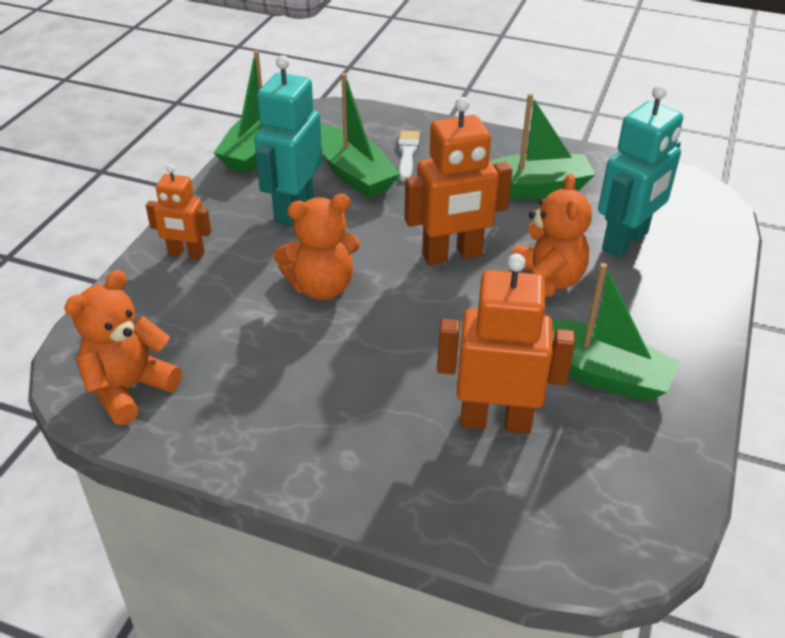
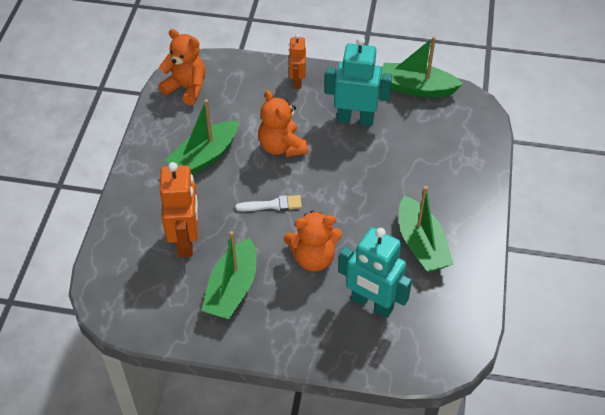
camera: 80 degrees right, 10 degrees up
(354, 174) = (405, 142): green boat -> green boat (204, 157)
(407, 154) = (442, 167): white brush -> white brush (272, 205)
(452, 255) = (329, 206): orange robot -> none

